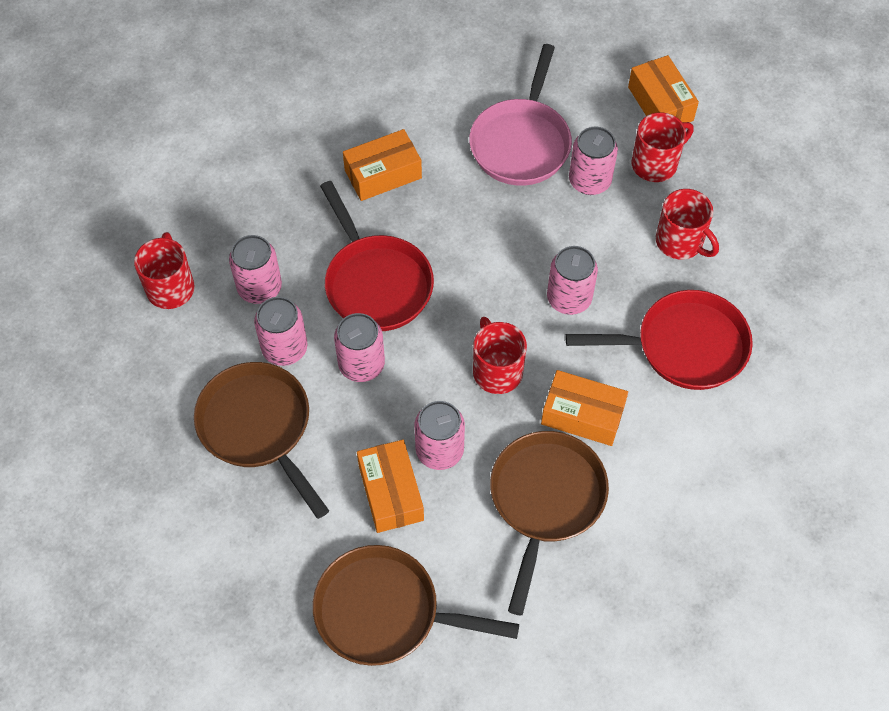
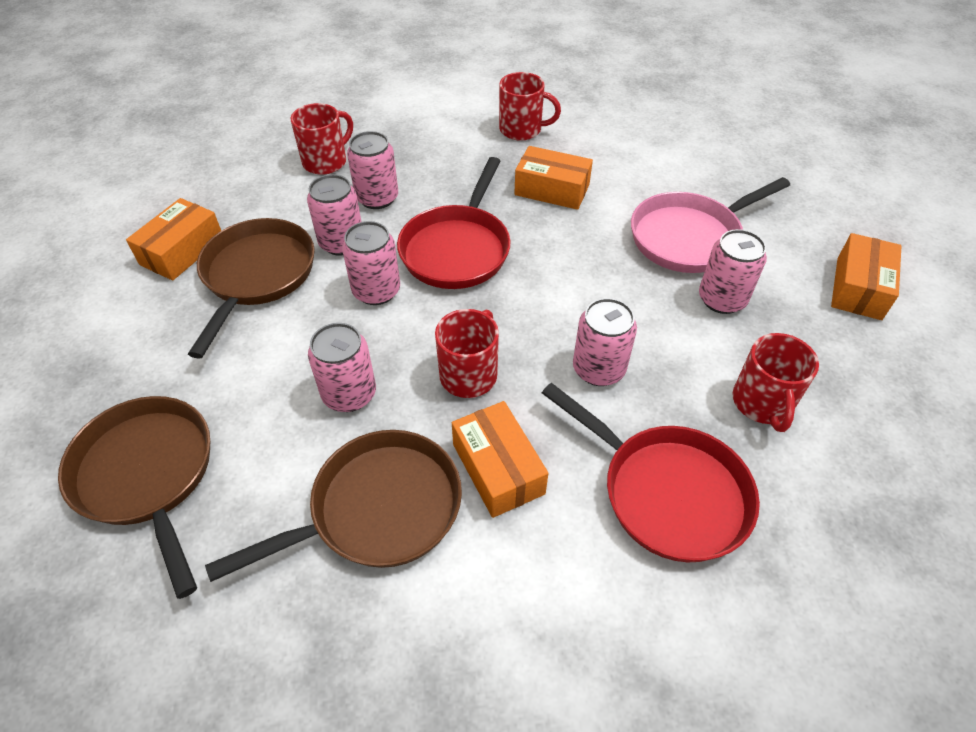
camera: 45 degrees right, 10 degrees down
(391, 492) = (275, 392): orange box -> orange box (182, 251)
(655, 164) = (804, 327): red mug -> red mug (522, 130)

